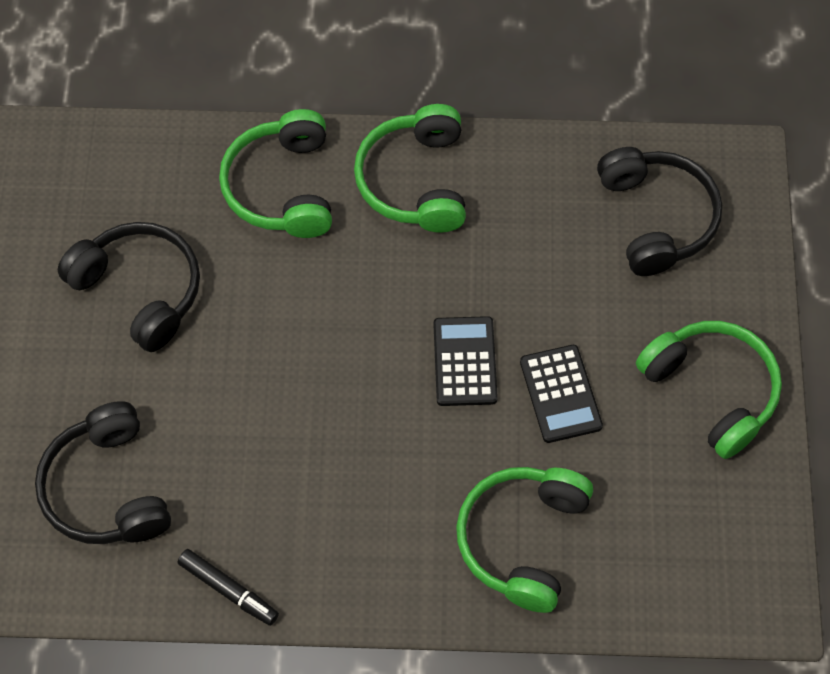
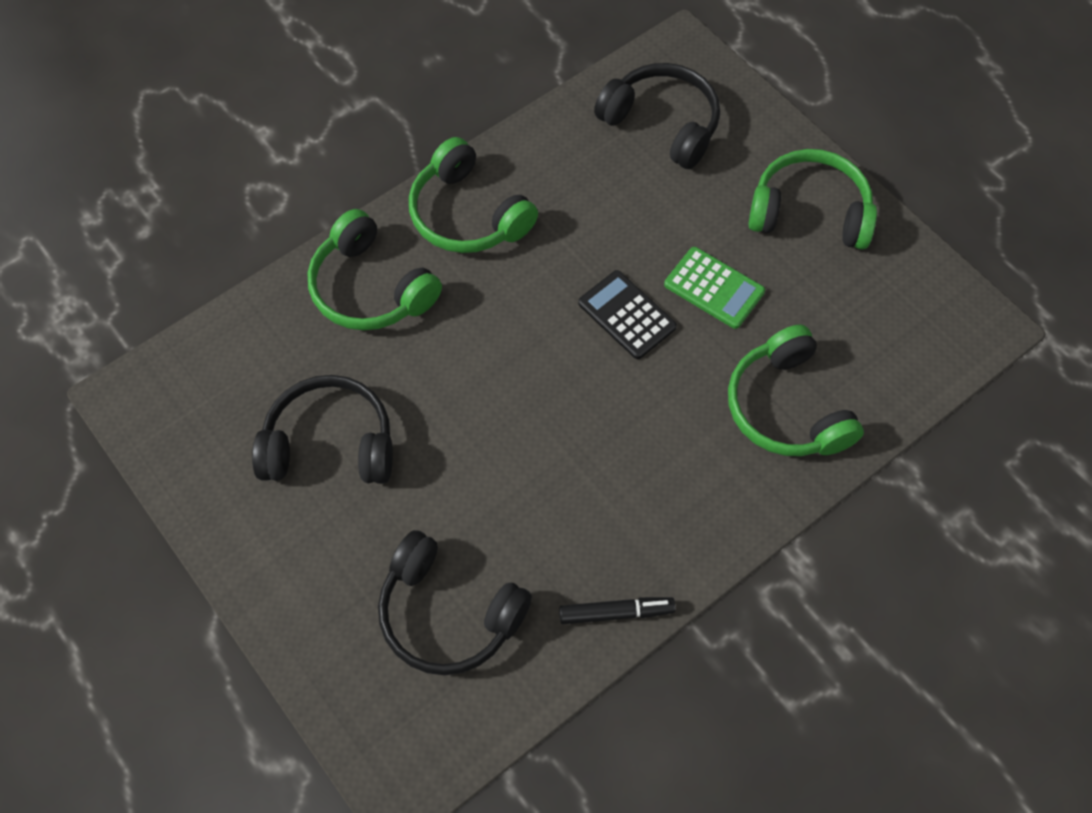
camera: 40 degrees left, 0 degrees up
(560, 394) = (714, 288): black calculator -> green calculator

